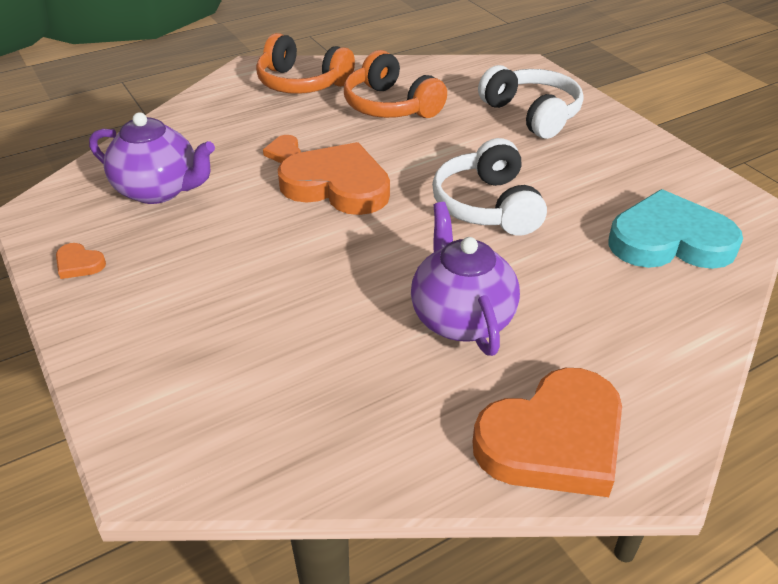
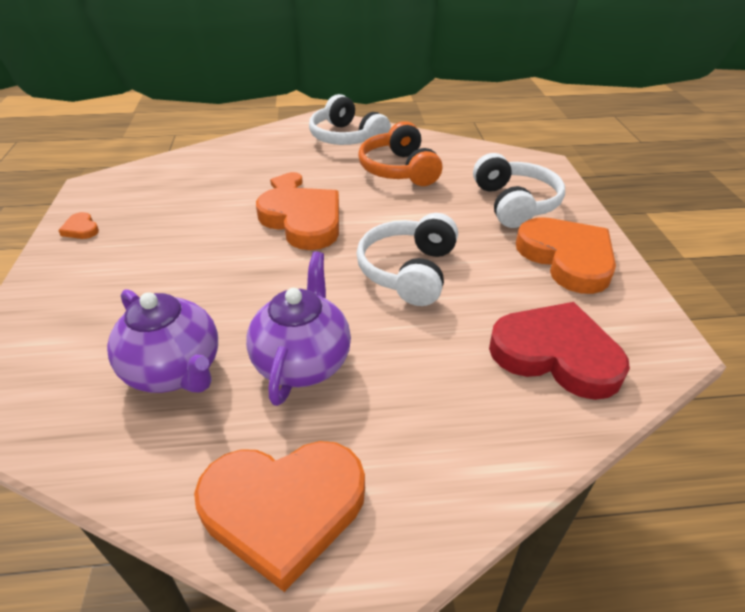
camera: 25 degrees right, 0 degrees up
(159, 190) = (178, 191): purple teapot -> purple teapot (175, 371)
(302, 83) = (347, 138): orange headphones -> white headphones
(616, 154) = (567, 258): none -> orange heart
(669, 240) = (556, 354): turquoise heart -> red heart

